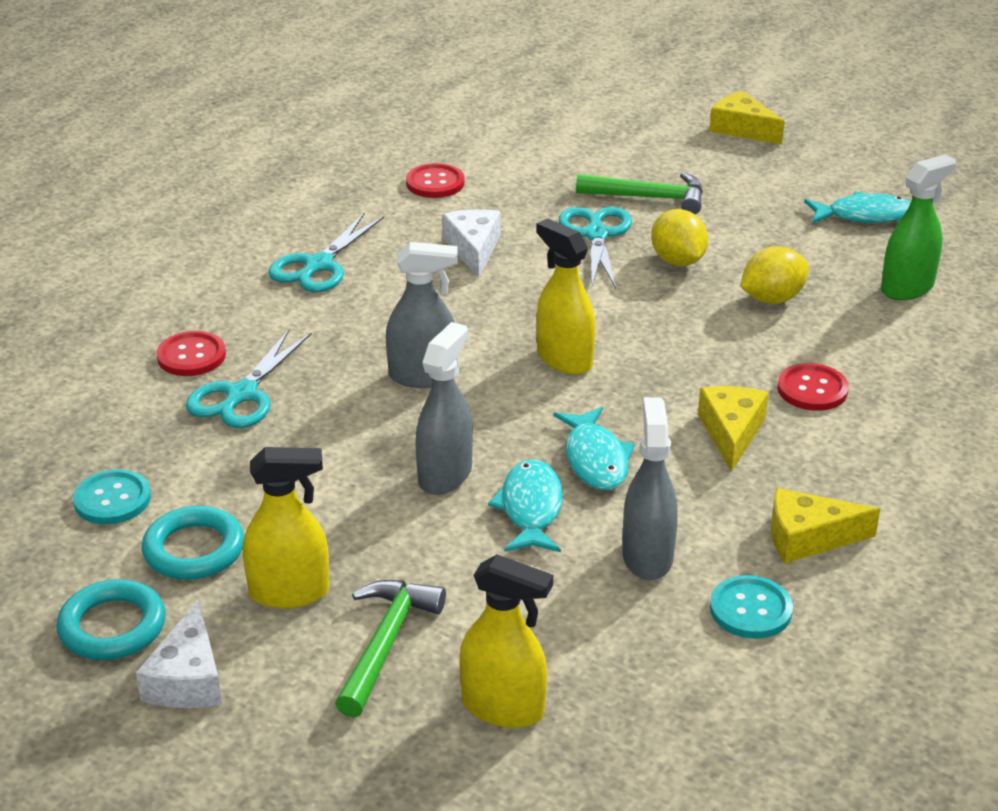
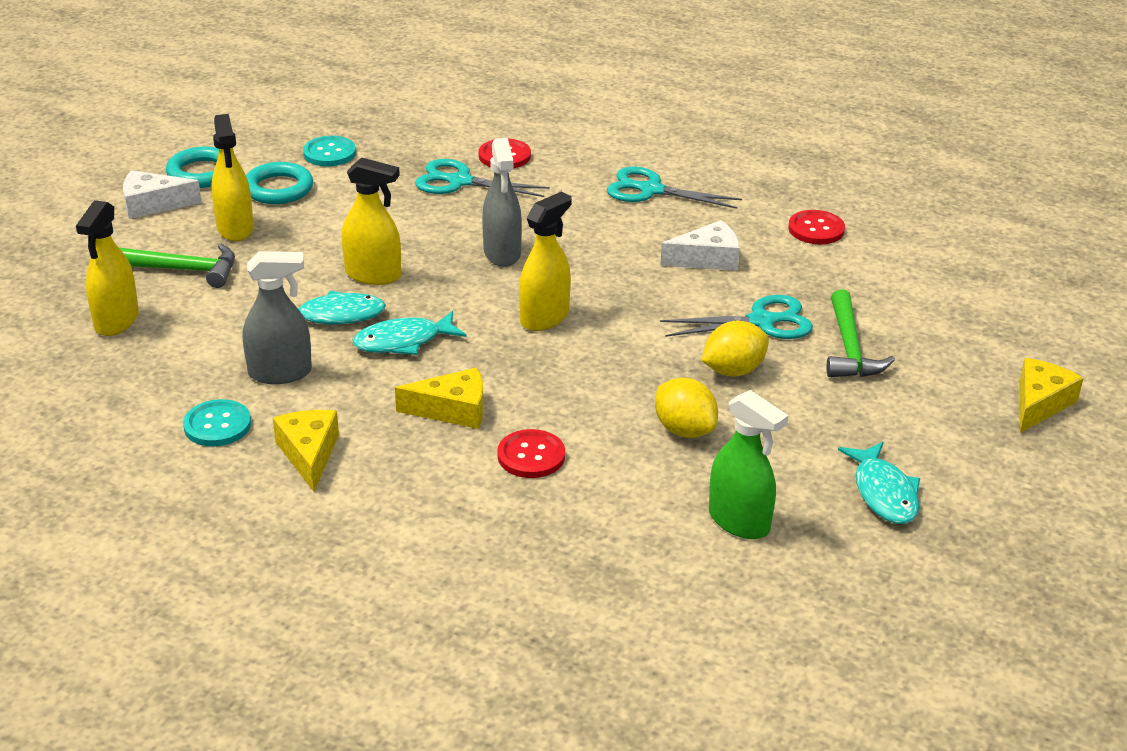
camera: 80 degrees right, 0 degrees up
(445, 475) = (373, 275): grey spray bottle -> yellow spray bottle

